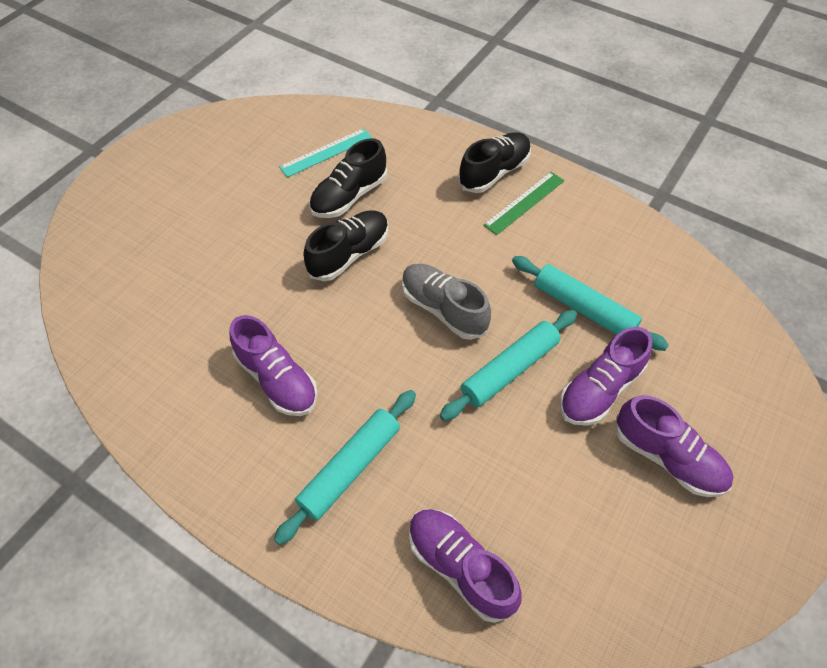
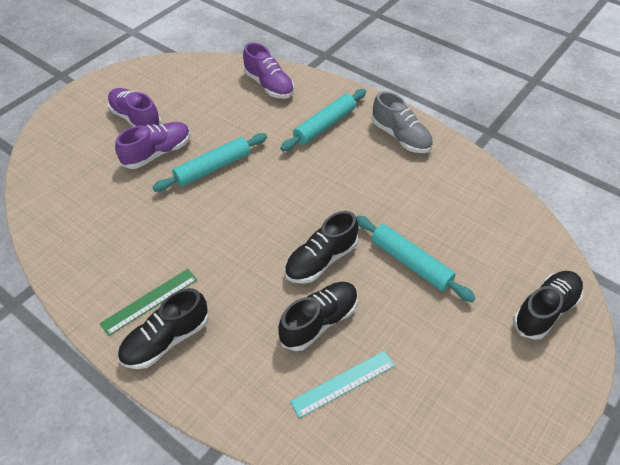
camera: 175 degrees left, 5 degrees down
(115, 220) = (545, 310): none -> black shoe
(277, 379) = (373, 172): purple shoe -> none
(443, 309) = (249, 210): grey shoe -> grey shoe (400, 137)
(584, 308) = (142, 203): turquoise rolling pin -> turquoise rolling pin (410, 263)

